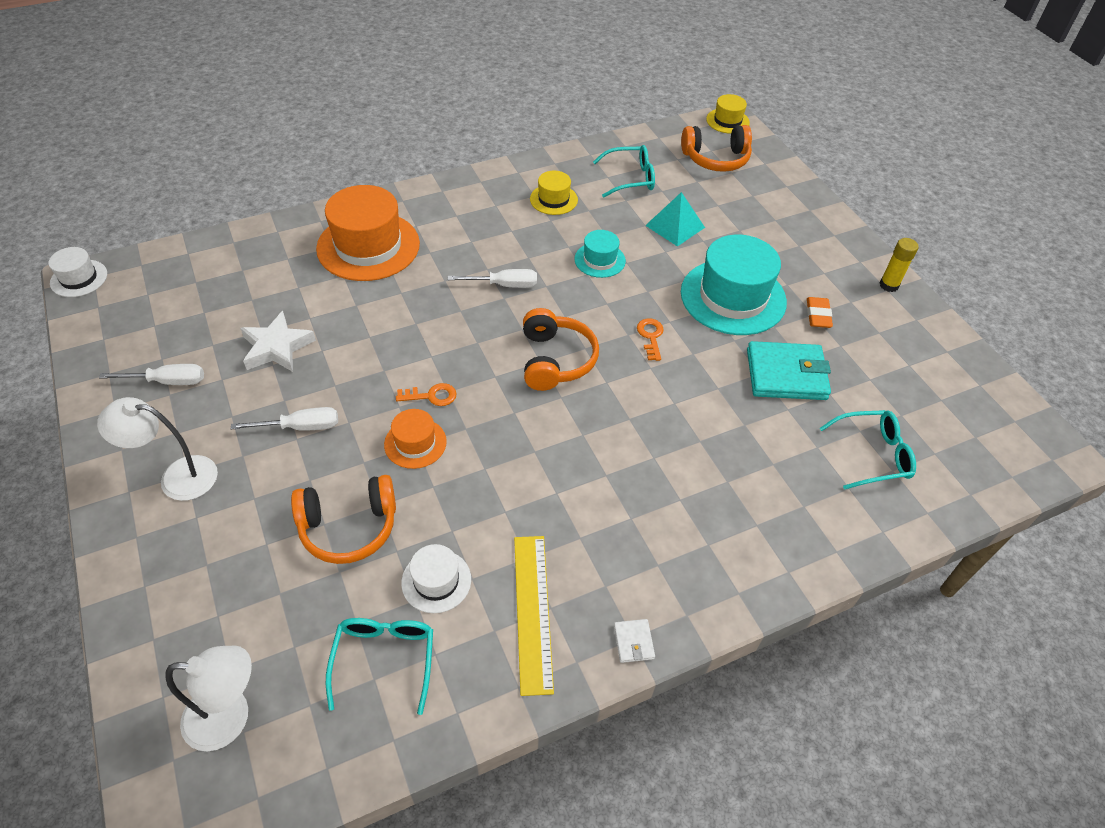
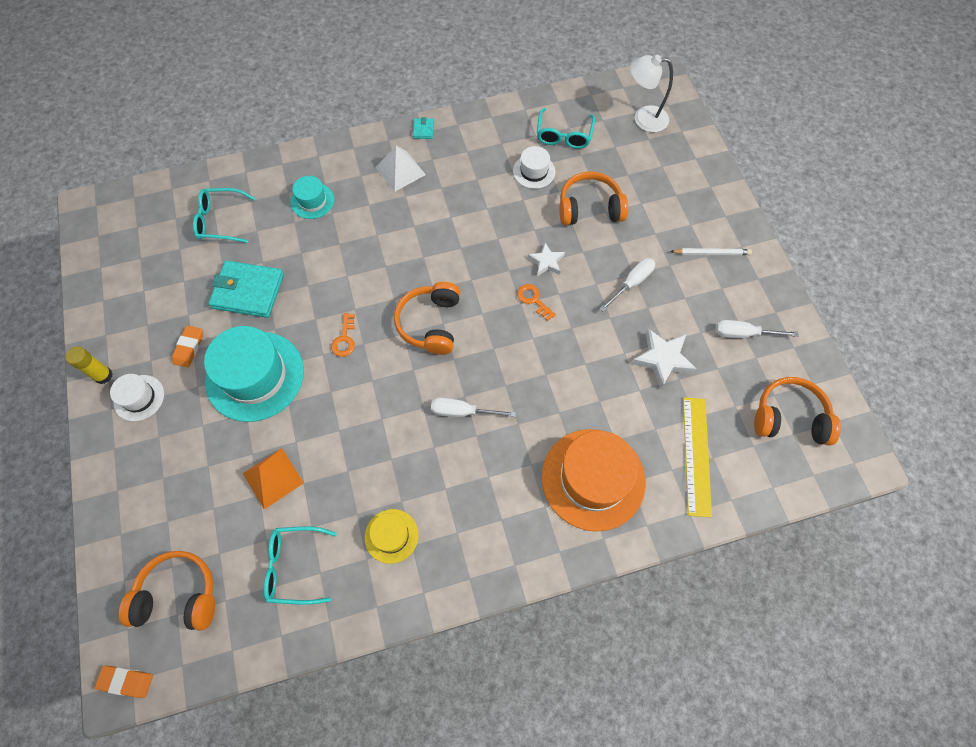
camera: 170 degrees left, 15 degrees up
(79, 278) = (866, 461): white hat -> white hat (139, 398)
(146, 307) = (789, 417): none -> orange headphones
(177, 477) = (711, 253): white lamp -> white pencil
(300, 427) = (631, 283): white screwdriver -> white screwdriver turned 135 degrees clockwise
(415, 443) = (546, 262): orange hat -> white star
(432, 396) = (533, 300): orange key -> orange key turned 45 degrees clockwise
(533, 611) = (478, 150): yellow ruler -> yellow ruler (696, 455)
(600, 260) = (364, 436): turquoise hat -> turquoise hat (312, 201)
(633, 642) = (423, 130): white wallet -> turquoise wallet
(650, 558) = (400, 171): none -> white pyramid
(675, 226) = (273, 478): turquoise pyramid -> orange pyramid
(727, 121) = (126, 681): yellow hat -> orange eraser

